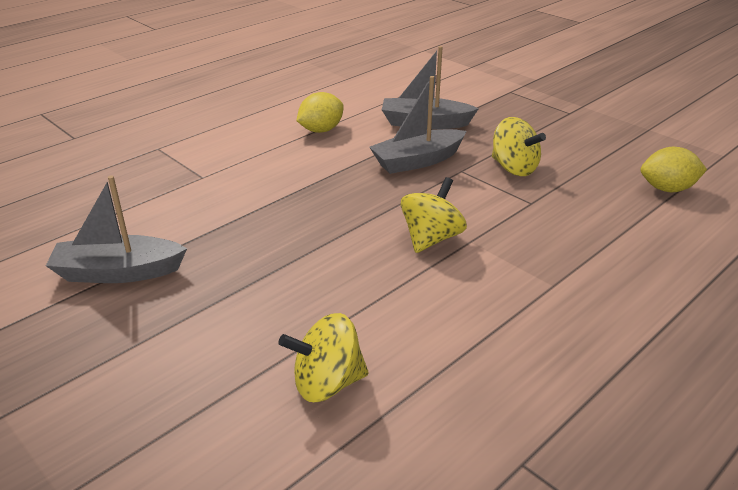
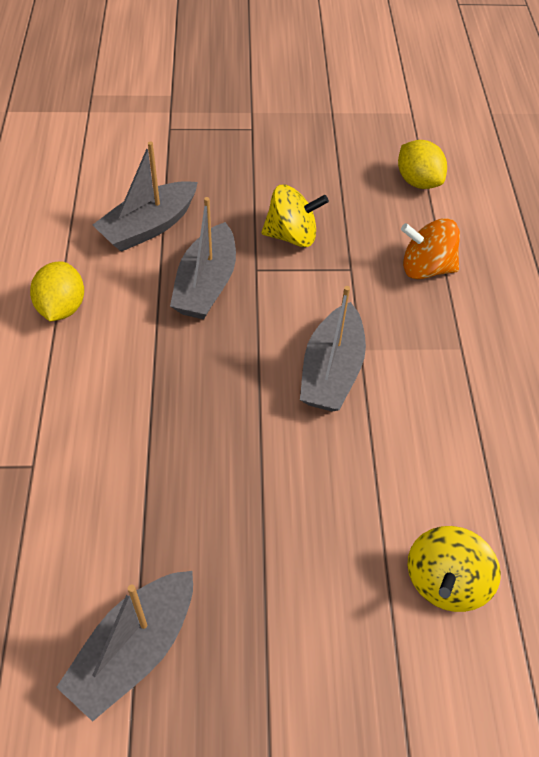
camera: 50 degrees left, 20 degrees up
(431, 238) = (331, 371): yellow spinning top -> grey boat
(595, 232) = (426, 268): none -> orange spinning top
(667, 189) = (418, 181): yellow lemon -> yellow lemon turned 75 degrees counterclockwise

